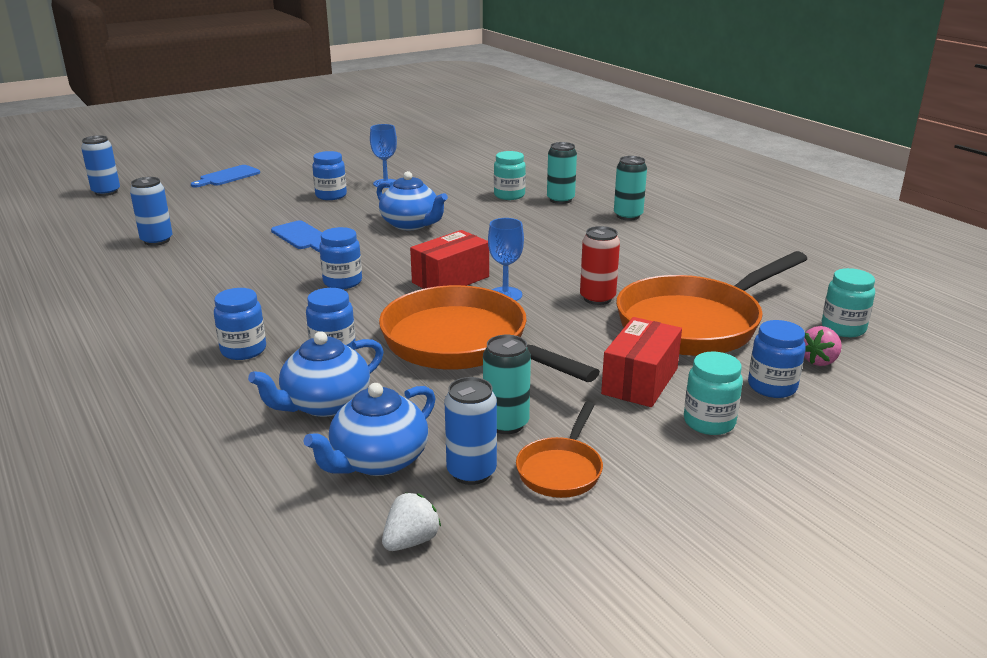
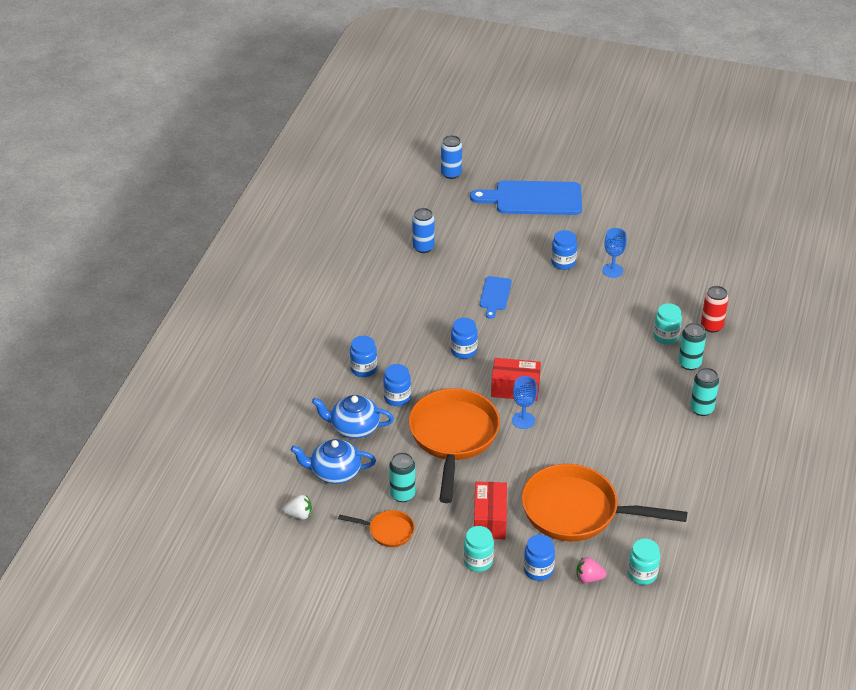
camera: 50 degrees right, 15 degrees up
(227, 176) = (533, 198): blue cutting board -> blue cutting board, size x1.96
(411, 224) = (566, 325): blue teapot -> none
(471, 472) = (357, 505): blue can -> none
(561, 469) = (387, 531): orange pan -> orange pan turned 150 degrees counterclockwise
(597, 298) = (562, 458): red can -> red can (712, 326)
(640, 381) = (489, 520): red box -> red box turned 75 degrees counterclockwise

